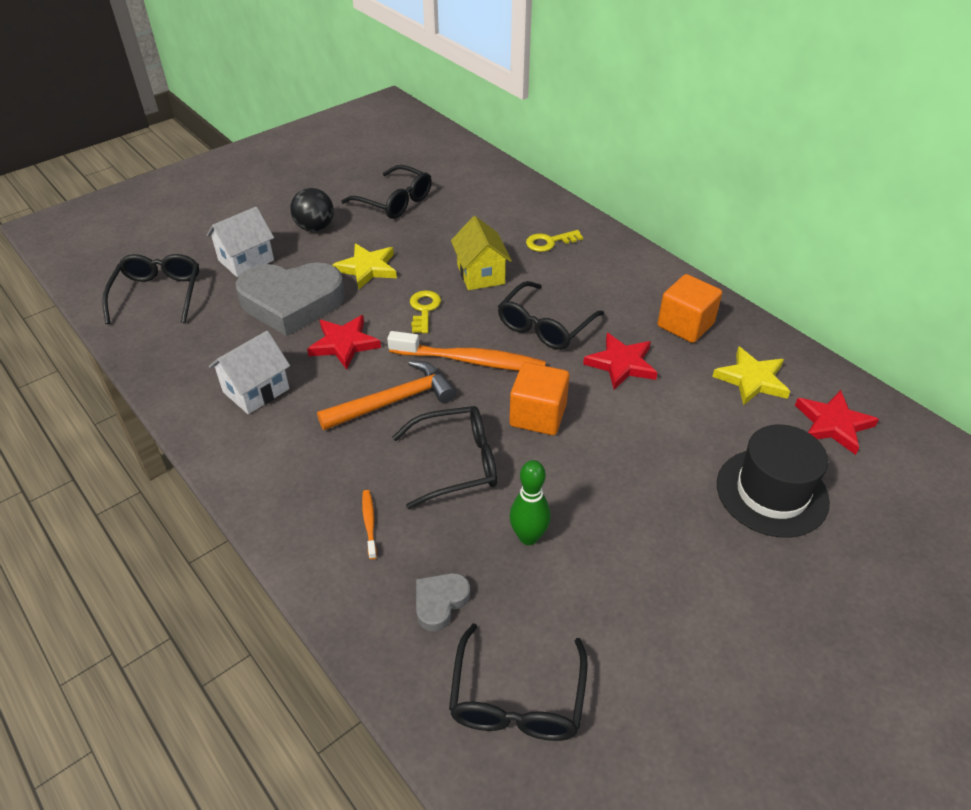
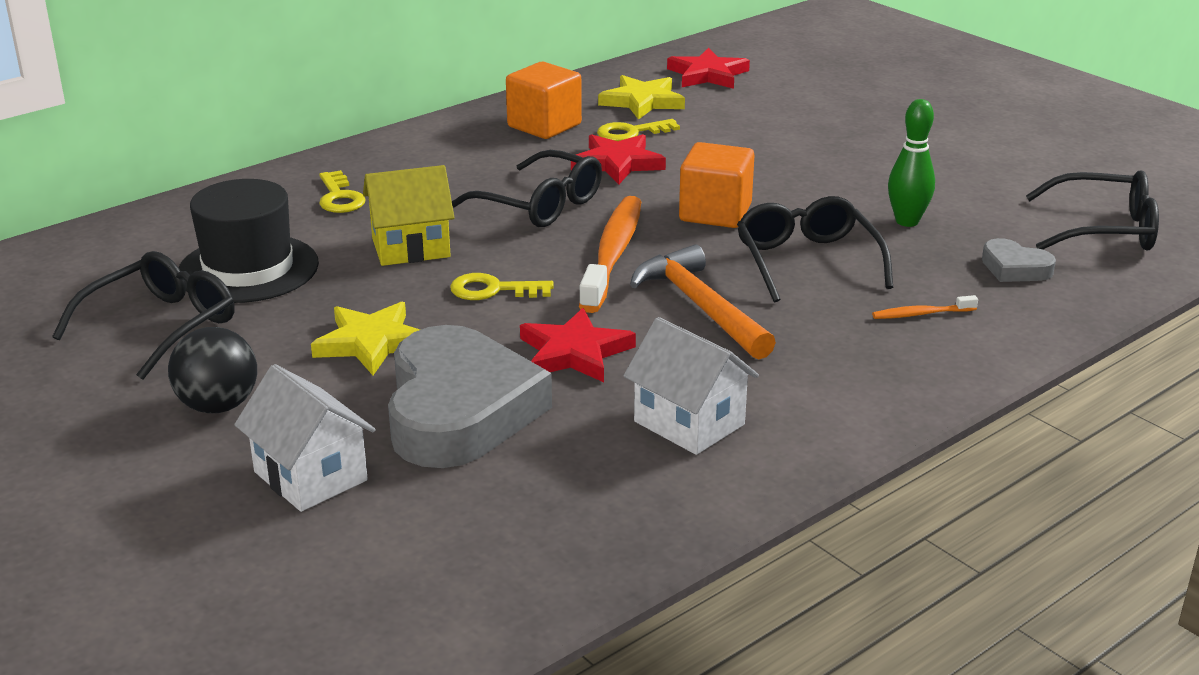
camera: 90 degrees left, 15 degrees down
(158, 294) = (406, 576): black glasses -> none
(682, 372) = (631, 133): none -> yellow key
(772, 492) = (808, 108): black hat -> black hat (248, 269)

